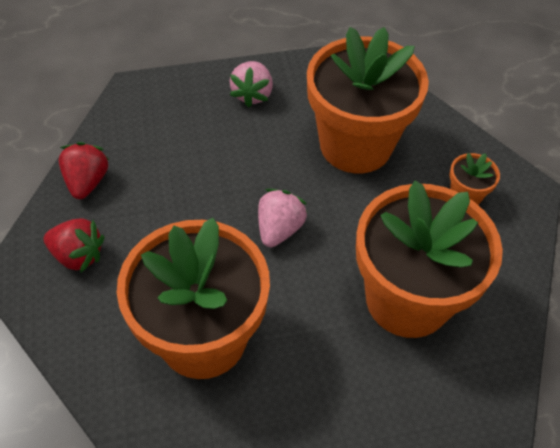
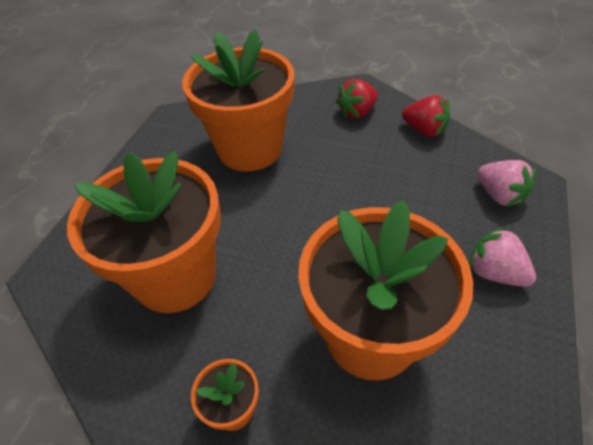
camera: 125 degrees right, 5 degrees down
(279, 229) = (306, 222): pink strawberry -> pink strawberry (499, 195)

